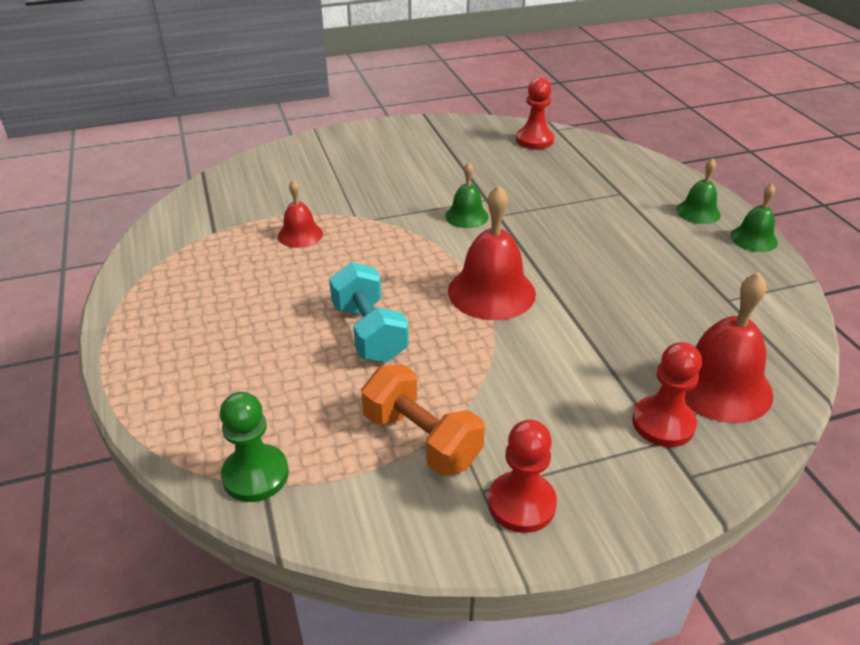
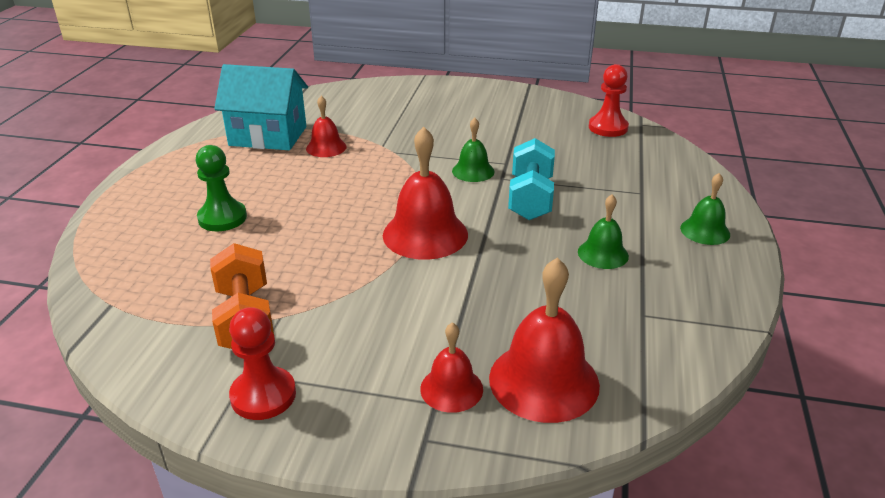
camera: 30 degrees right, 5 degrees down
(223, 241) = (268, 136): none -> turquoise house
(255, 475) = (113, 296): green pawn -> green pawn (222, 218)
(369, 332) = (296, 231): turquoise dumbbell -> turquoise dumbbell (530, 198)
(663, 423) = (451, 388): red pawn -> red bell
(753, 239) = (739, 272): green bell -> green bell (603, 254)

